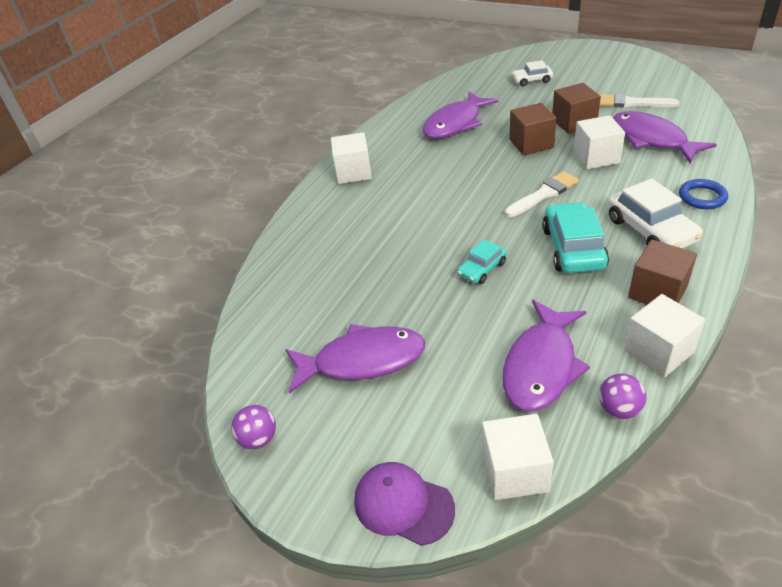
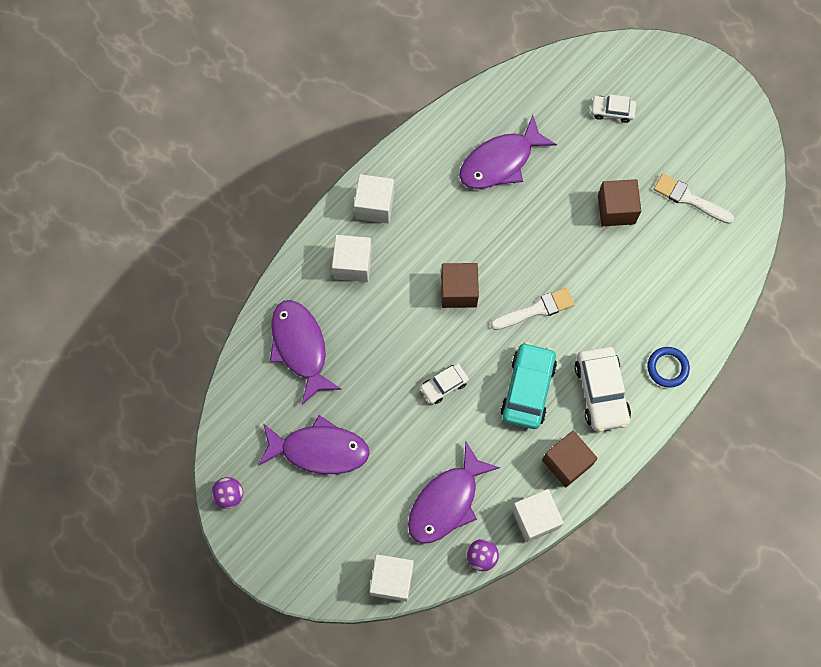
camera: 10 degrees right, 30 degrees up
(403, 504) = (313, 579): purple cap -> none
(482, 269) = (444, 385): turquoise car -> white car
(531, 143) = (559, 227): brown cube -> brown cube (458, 291)
(596, 157) = (608, 274): white cube -> white cube (352, 264)
(651, 139) = (674, 268): purple fish -> purple fish (300, 347)

